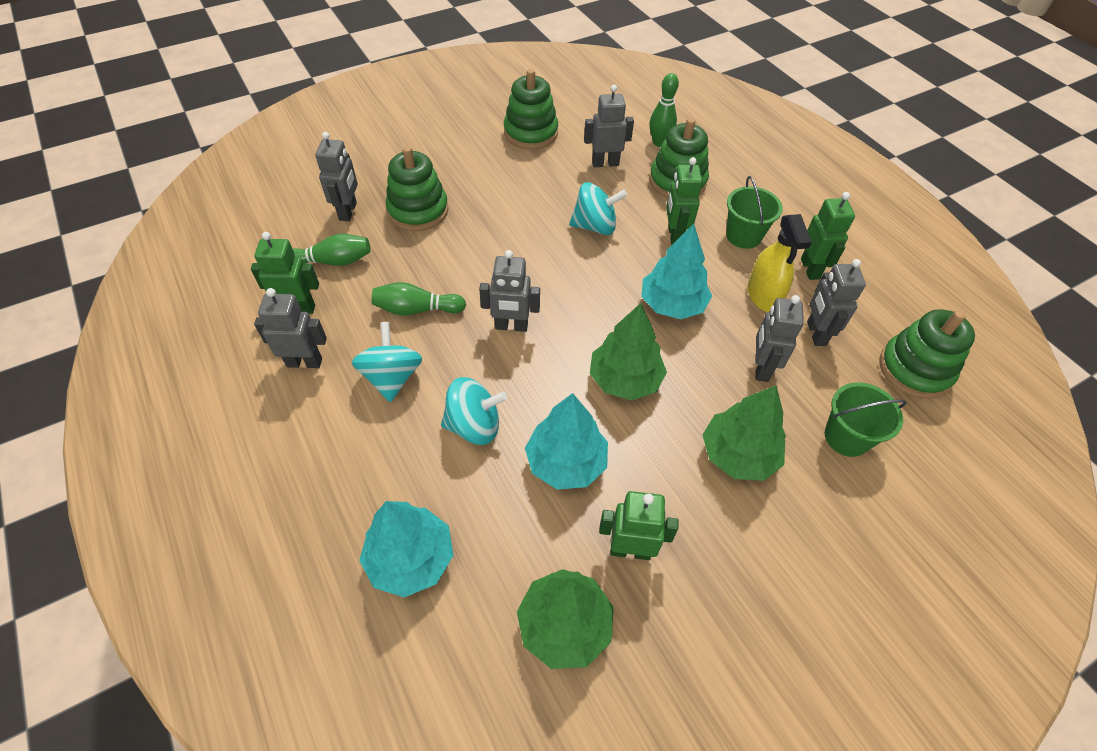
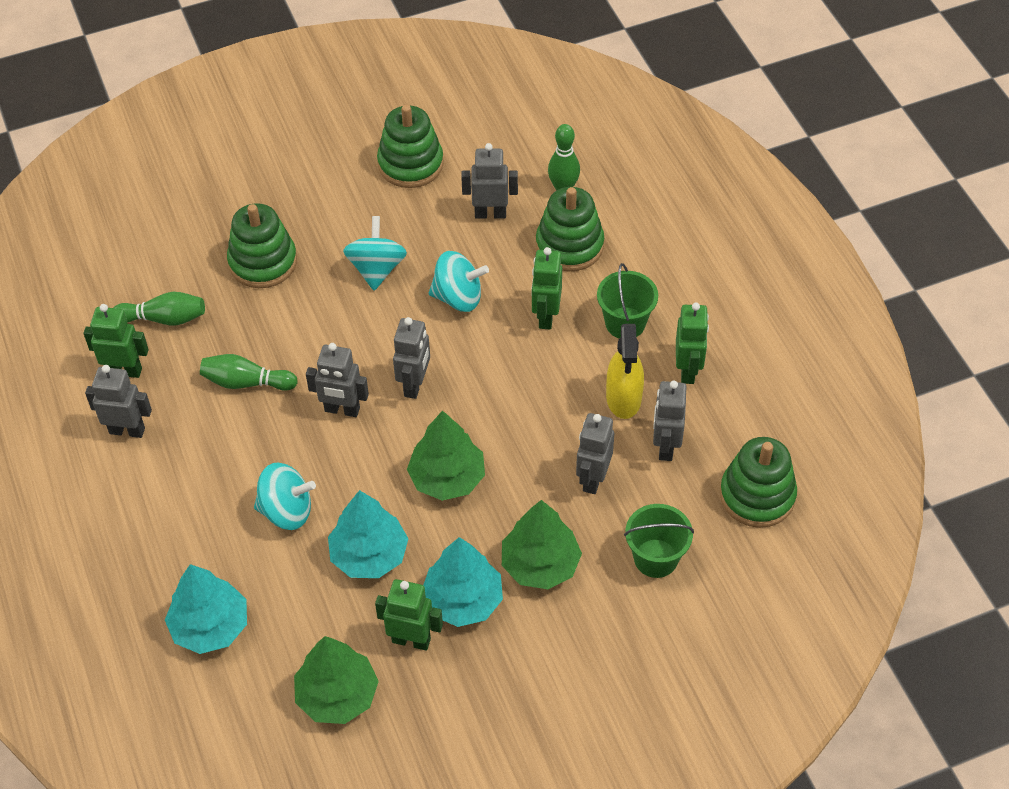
camera: 10 degrees right, 0 degrees up
(348, 211) = (185, 257): grey robot -> grey robot (414, 385)
(392, 377) = (212, 454): turquoise spinning top -> turquoise spinning top (376, 269)
(672, 304) = (519, 400): turquoise tree -> turquoise tree (463, 600)

